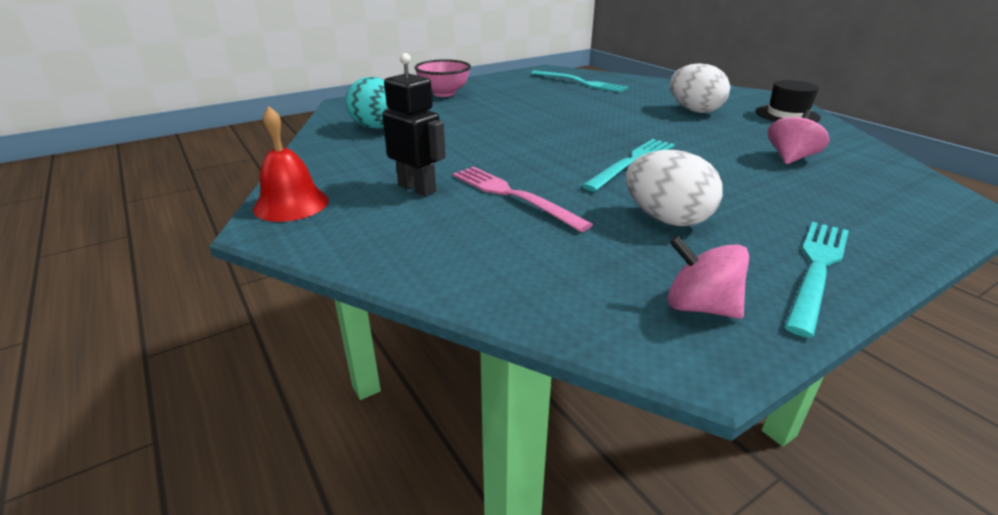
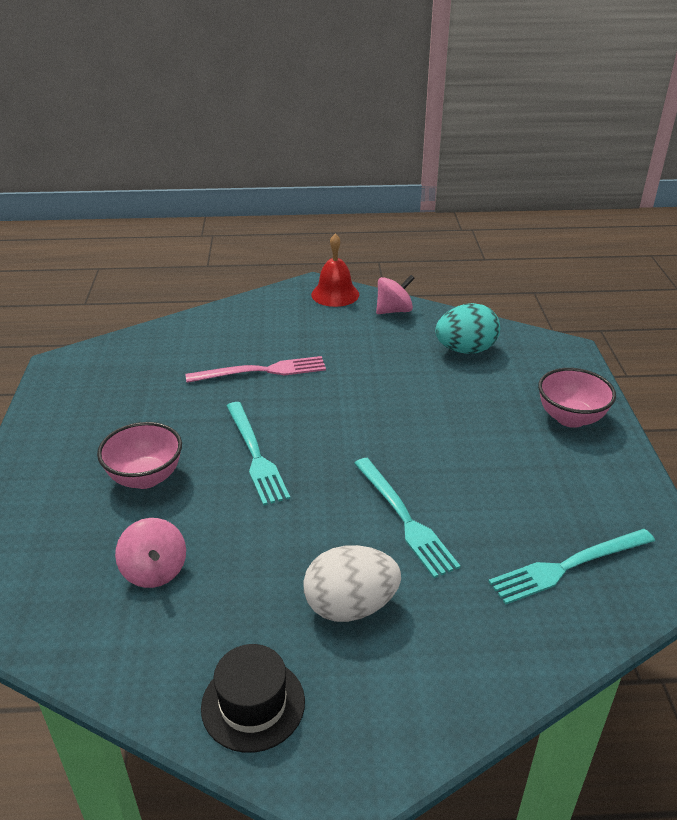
camera: 120 degrees right, 5 degrees up
(417, 188) = (314, 339): black robot -> none
(666, 219) = (159, 419): white egg -> none
(700, 307) = (82, 381): pink spinning top -> pink spinning top (394, 310)
(738, 193) = (145, 477): none -> pink bowl
(817, 269) = (45, 442): turquoise fork -> turquoise fork (404, 518)

